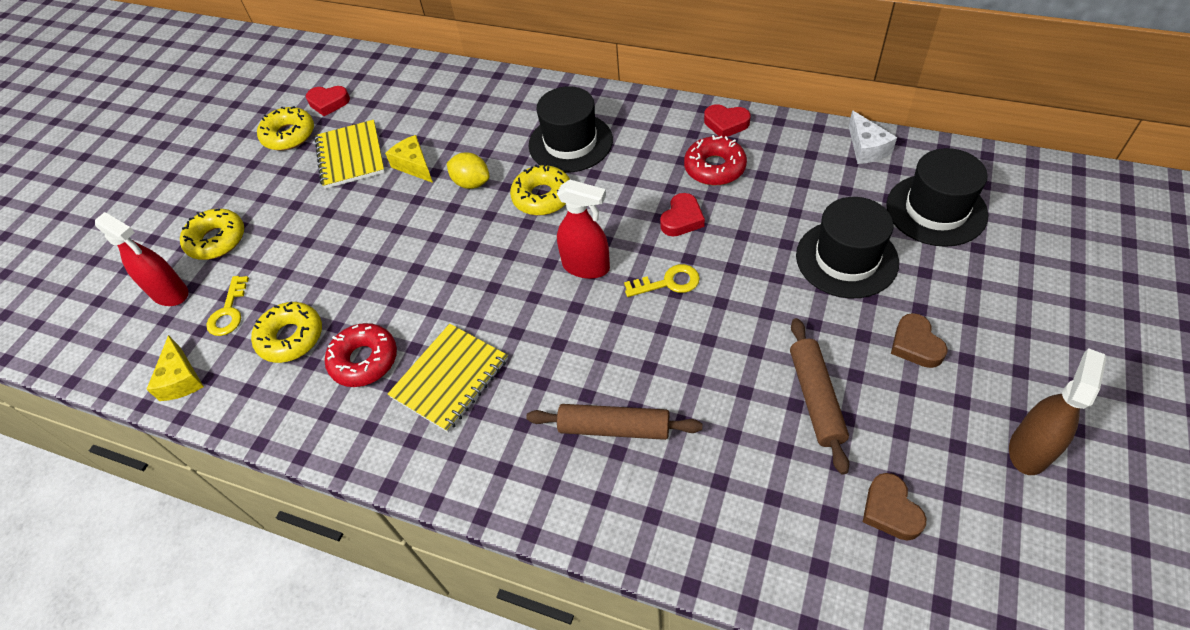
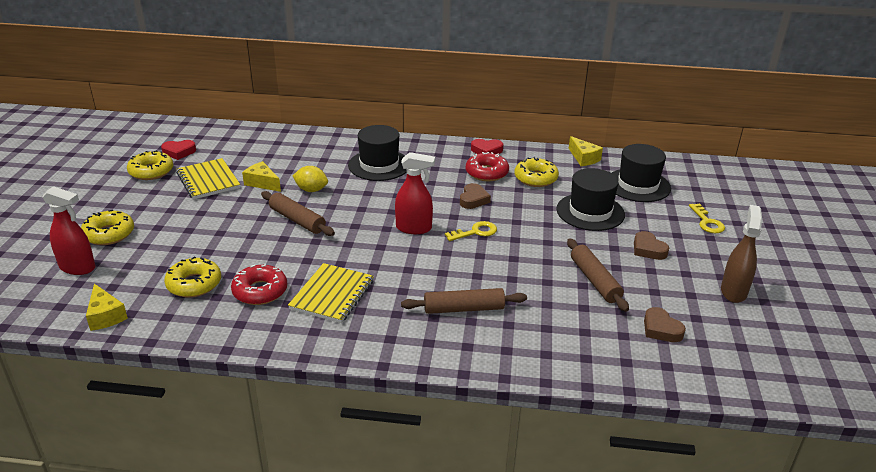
camera: 20 degrees left, 20 degrees down
(229, 311) = (134, 274): yellow key -> yellow key (707, 222)
(440, 237) = (297, 220): none -> brown rolling pin
(542, 197) = (368, 194): yellow donut -> yellow donut (535, 178)
(682, 219) = (473, 199): red heart -> brown heart
(866, 148) = (583, 158): white cheese -> yellow cheese

